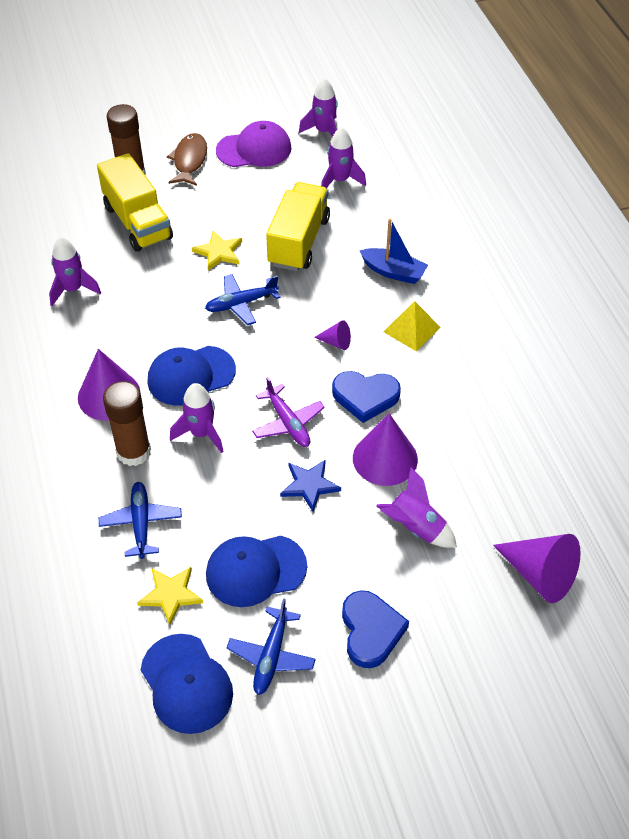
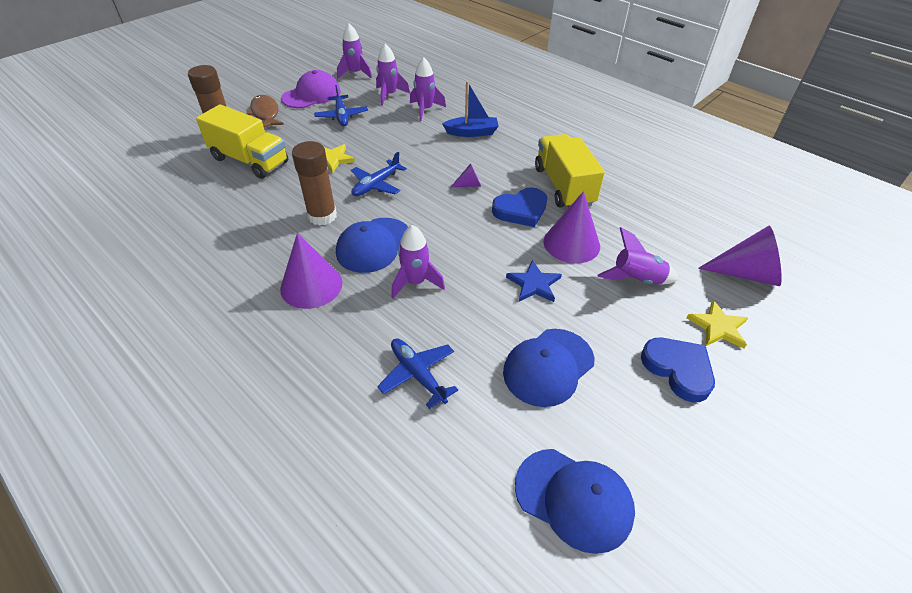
camera: 30 degrees left, 5 degrees down
(73, 289) = (222, 221): purple rocket -> purple rocket (425, 110)
(133, 452) = (367, 320): brown glue stick -> brown glue stick (322, 216)
(171, 595) = (493, 423): yellow star -> yellow star (718, 327)
(271, 656) = (623, 431): blue plane -> blue plane (341, 116)
(288, 423) = (479, 248): purple plane -> none
(298, 241) = (389, 135): yellow truck -> yellow truck (563, 186)
(411, 329) = (514, 160): yellow pyramid -> none

